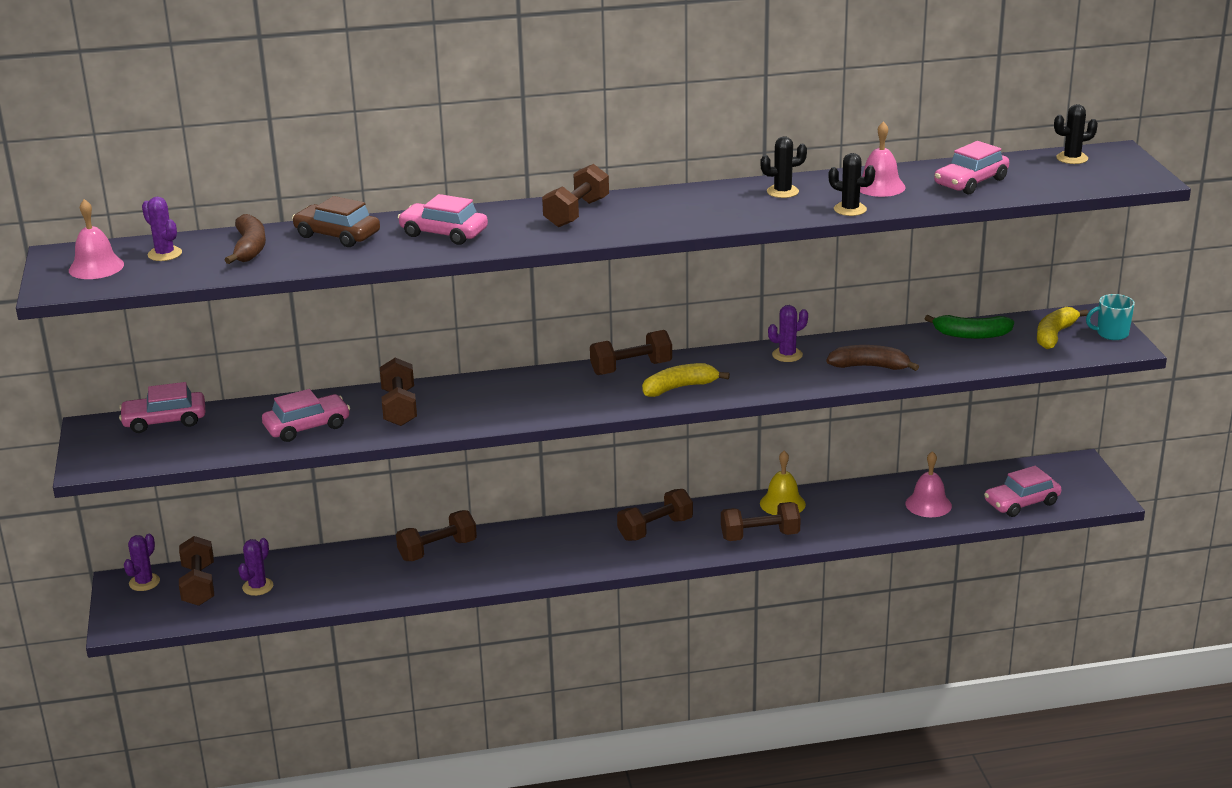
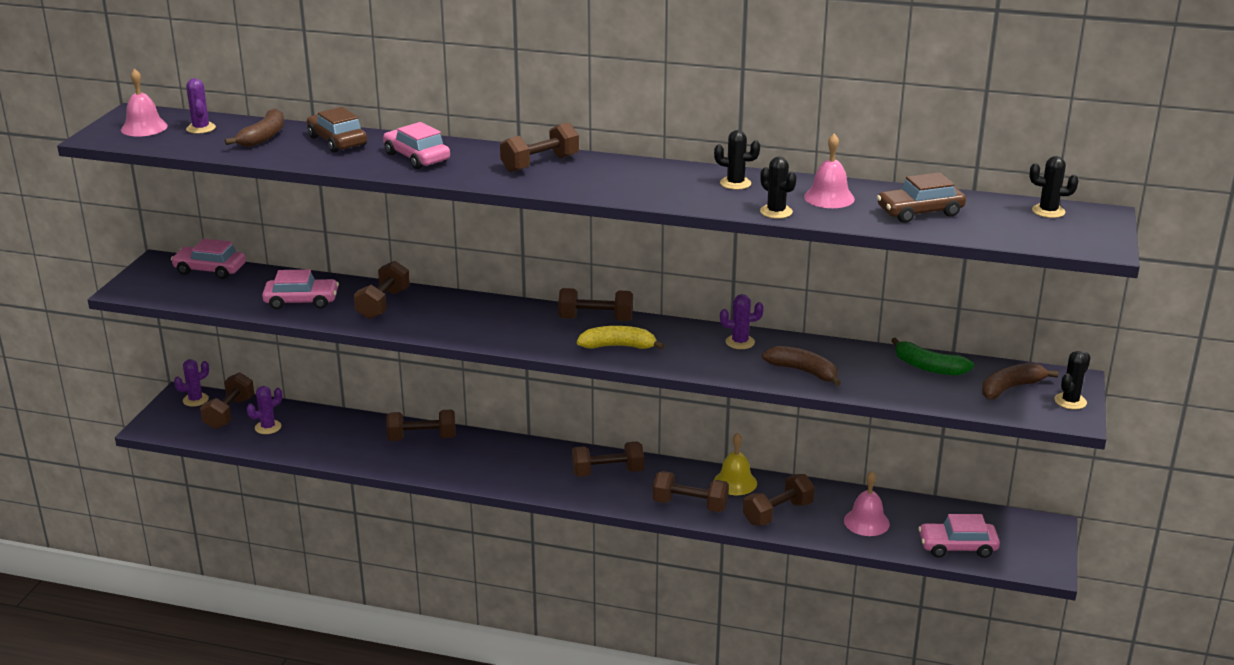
camera: 25 degrees right, 0 degrees up
(845, 520) = (778, 513): none -> brown dumbbell
(971, 182) = (920, 212): pink car -> brown car
(1054, 335) = (1010, 388): yellow banana -> brown banana
(1111, 334) = (1070, 401): turquoise mug -> black cactus

